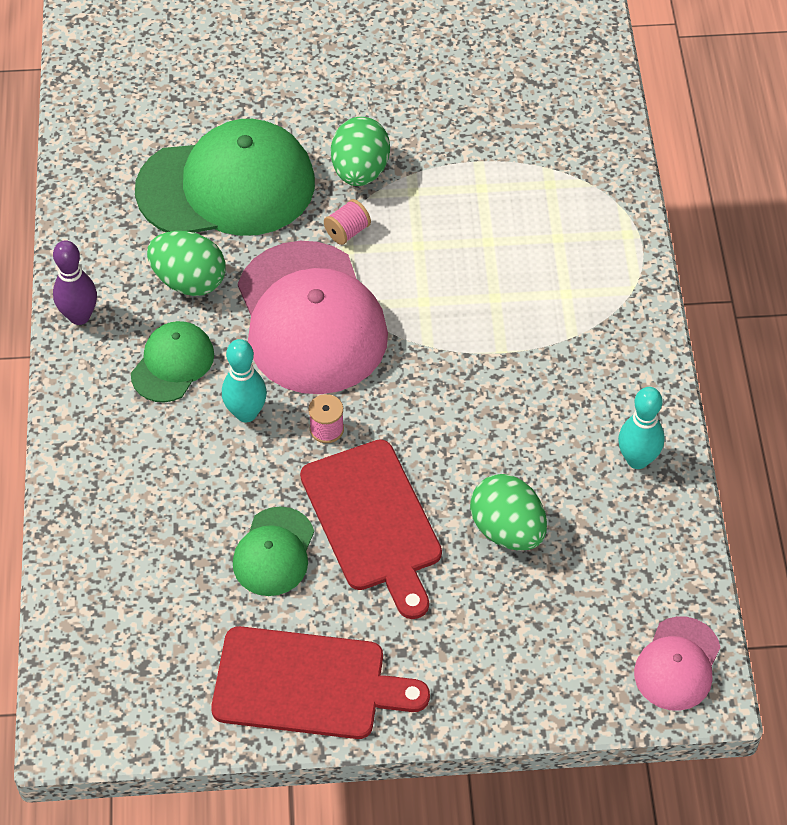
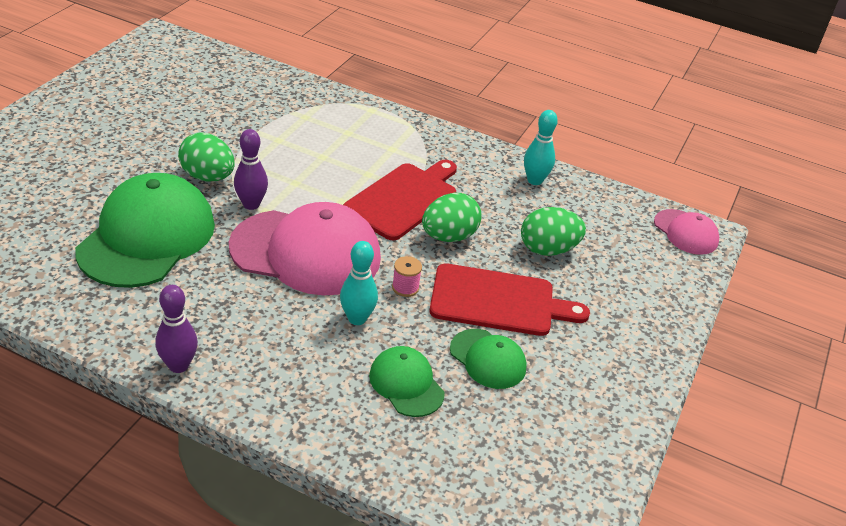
camera: 65 degrees left, 15 degrees down
(172, 364) = (277, 335): green cap -> green cap (406, 384)
(189, 281) = (210, 293): green egg -> green egg (448, 236)
(307, 684) = (609, 392): red cutting board -> red cutting board (403, 199)
(347, 232) = (251, 204): pink spool -> purple bowling pin

